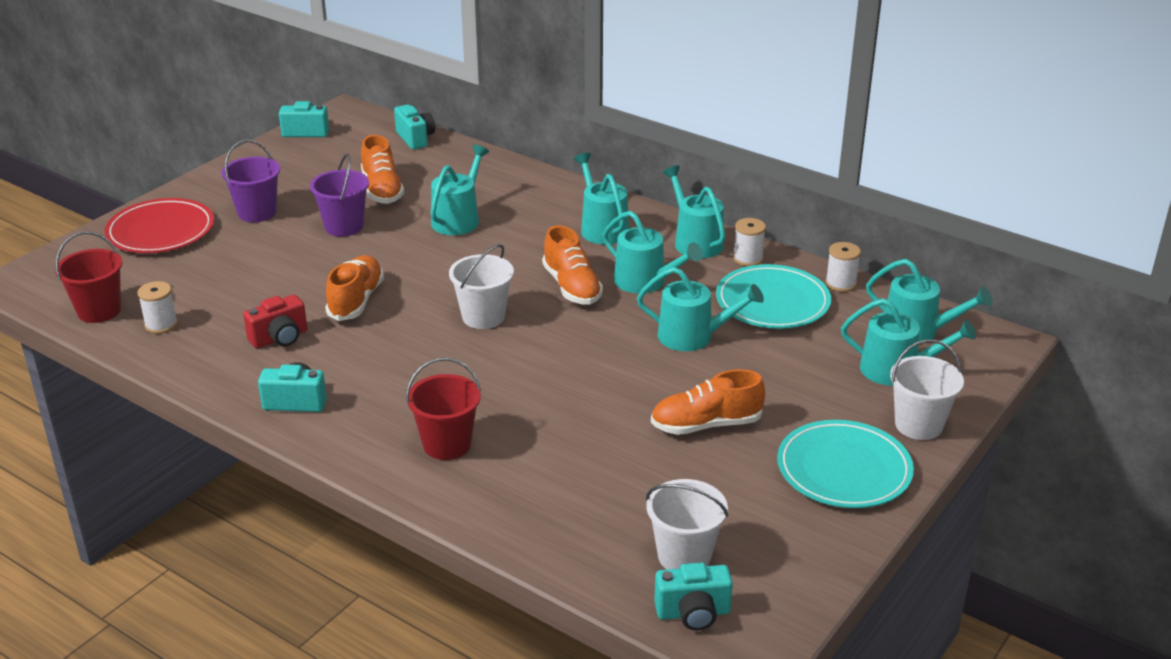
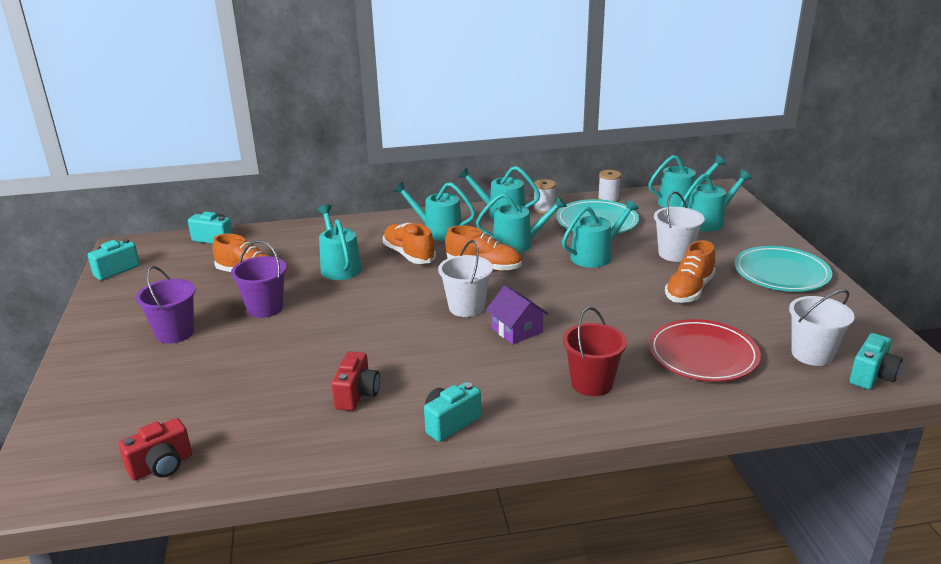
camera: 45 degrees left, 5 degrees down
(99, 311) = (161, 466): red bucket -> red camera
(161, 231) = (109, 385): red plate -> red plate (703, 355)
(161, 325) = (241, 442): white spool -> none
(356, 300) = (365, 343): orange shoe -> orange shoe (409, 255)
(482, 362) = (516, 330): none -> purple house
(918, 425) = (765, 238): white bucket -> white bucket (674, 254)

